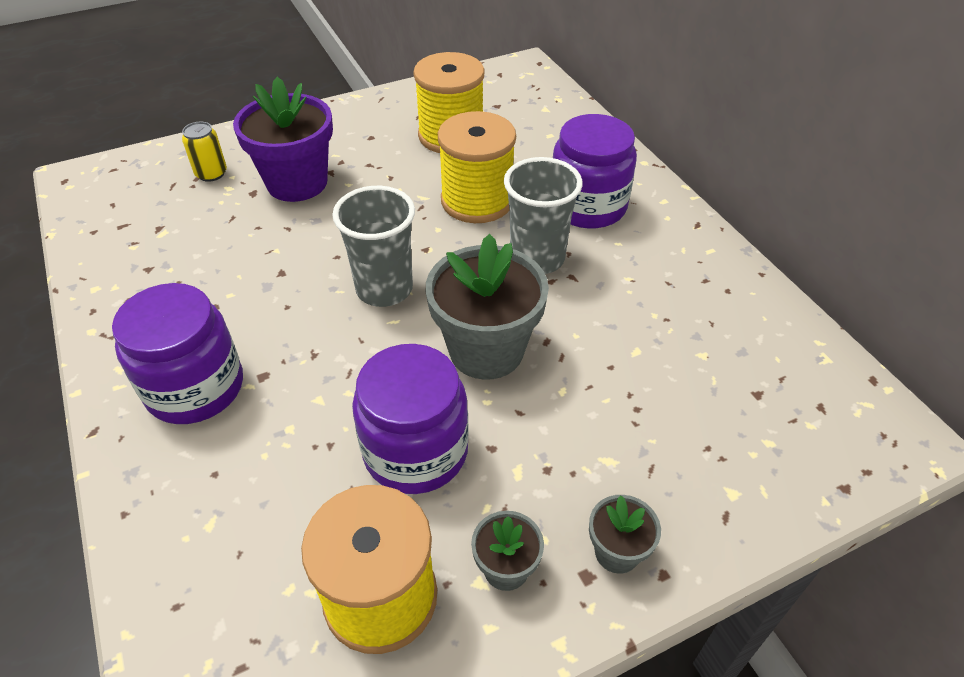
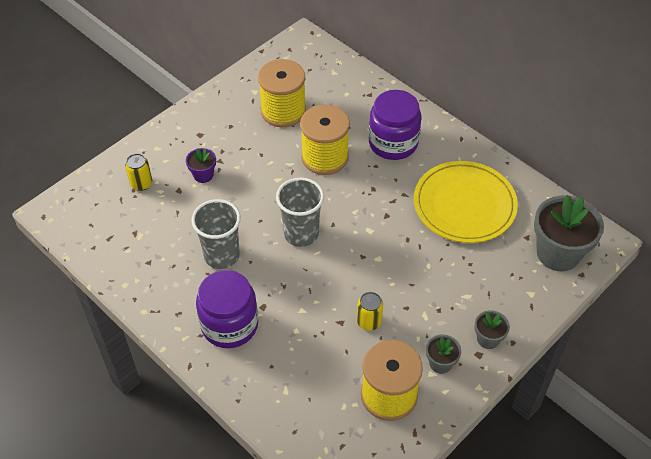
camera: 20 degrees left, 5 degrees up
(297, 183) = (203, 175): purple flower pot -> purple flower pot, size x0.49
(415, 451) = (369, 321): purple jar -> yellow can
(486, 350) = (378, 254): grey flower pot -> grey flower pot (558, 253)
(537, 258) = (379, 188): grey cup -> grey cup (221, 256)
(665, 315) = (464, 204): none -> yellow plate

